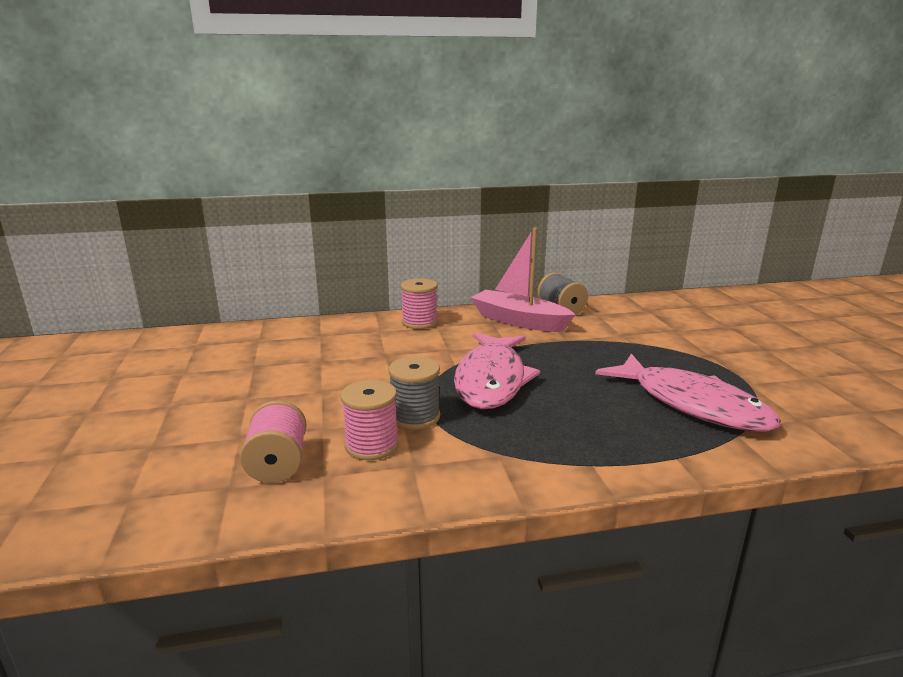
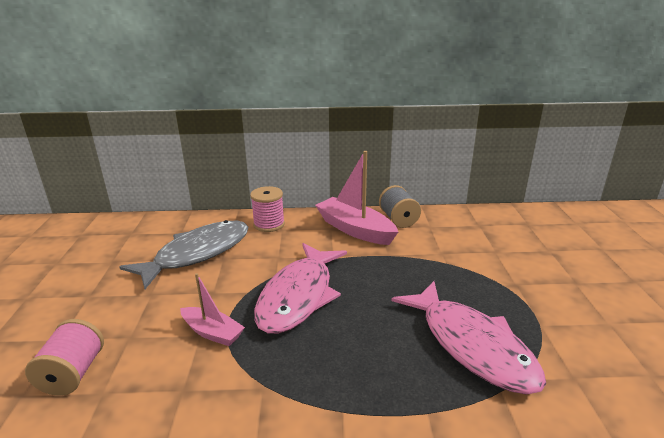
camera: 10 degrees right, 5 degrees up
(353, 353) = (197, 254): none -> grey fish
(371, 445) = (159, 362): pink spool -> none
(415, 417) = (212, 332): grey spool -> pink boat

